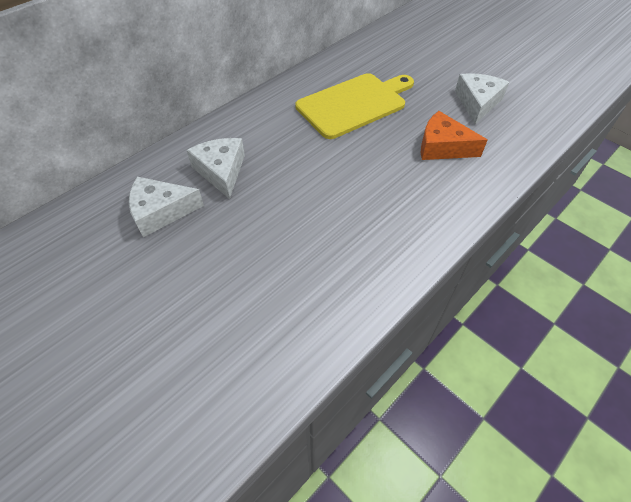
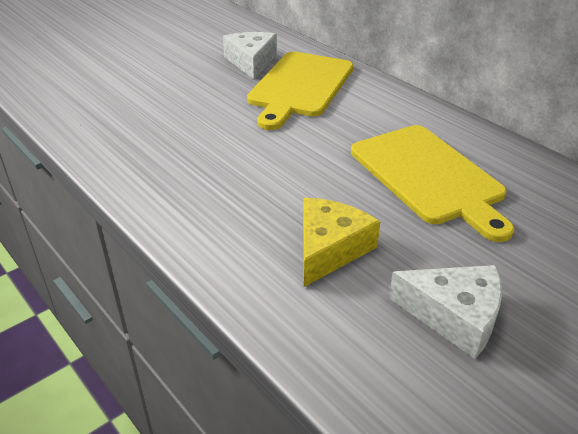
camera: 95 degrees right, 15 degrees down
(221, 171) = (300, 86): white cheese -> yellow cutting board
(442, 147) = (330, 249): orange cheese -> yellow cheese

